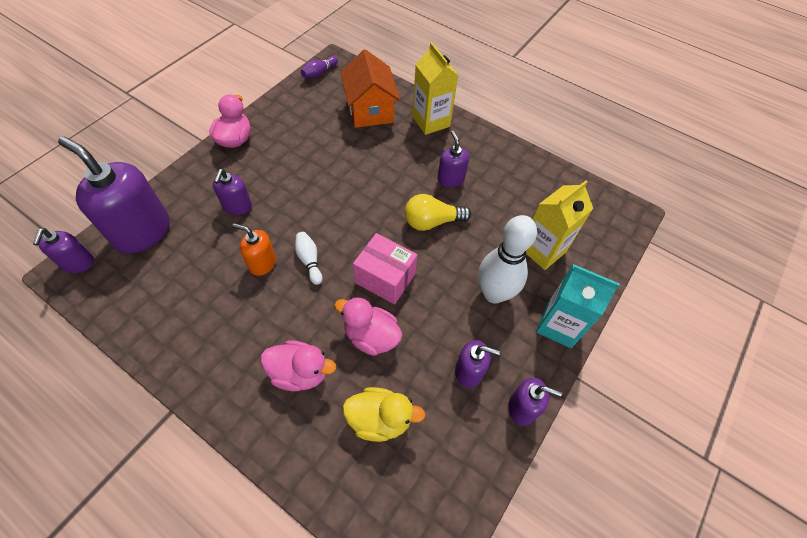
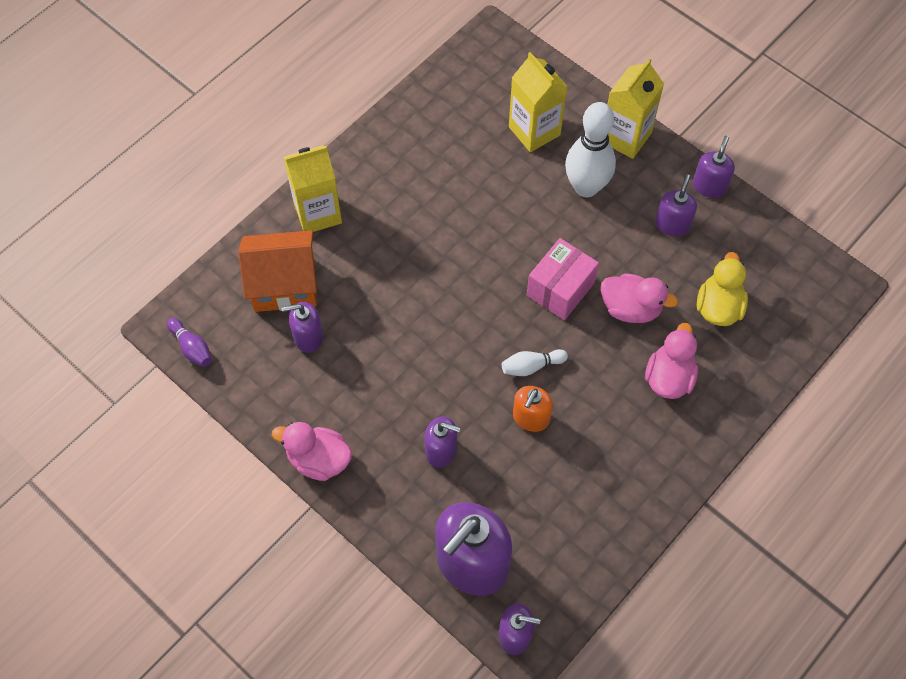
camera: 80 degrees left, 5 degrees up
(371, 336) = (631, 308): pink duck -> pink duck turned 105 degrees counterclockwise
(432, 222) = (486, 233): yellow light bulb -> none
(450, 179) = (421, 204): purple soap dispenser -> purple soap dispenser (308, 337)
(558, 325) = (626, 137): turquoise carton -> yellow carton

